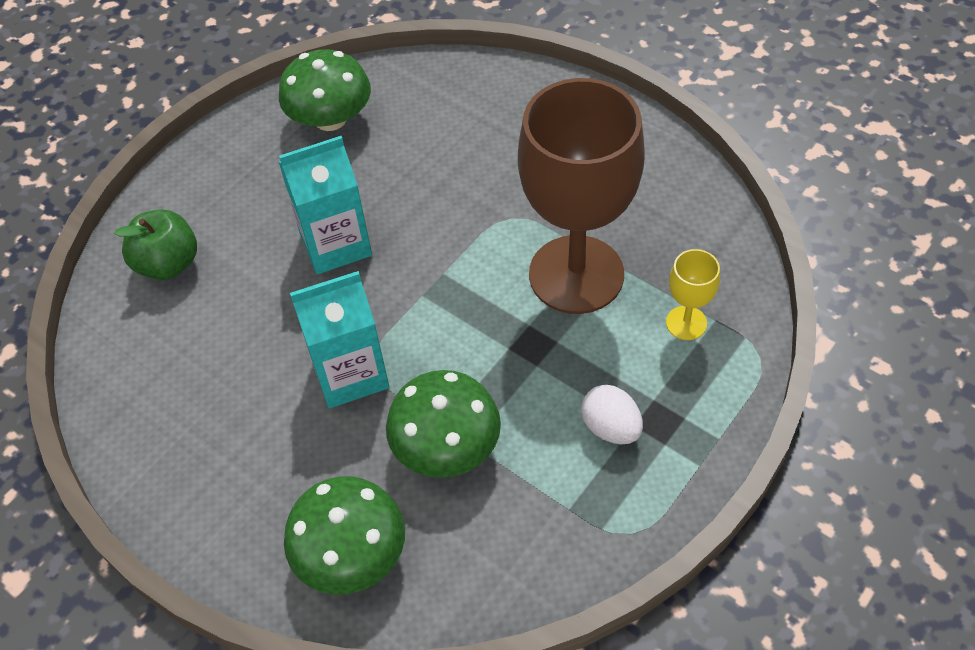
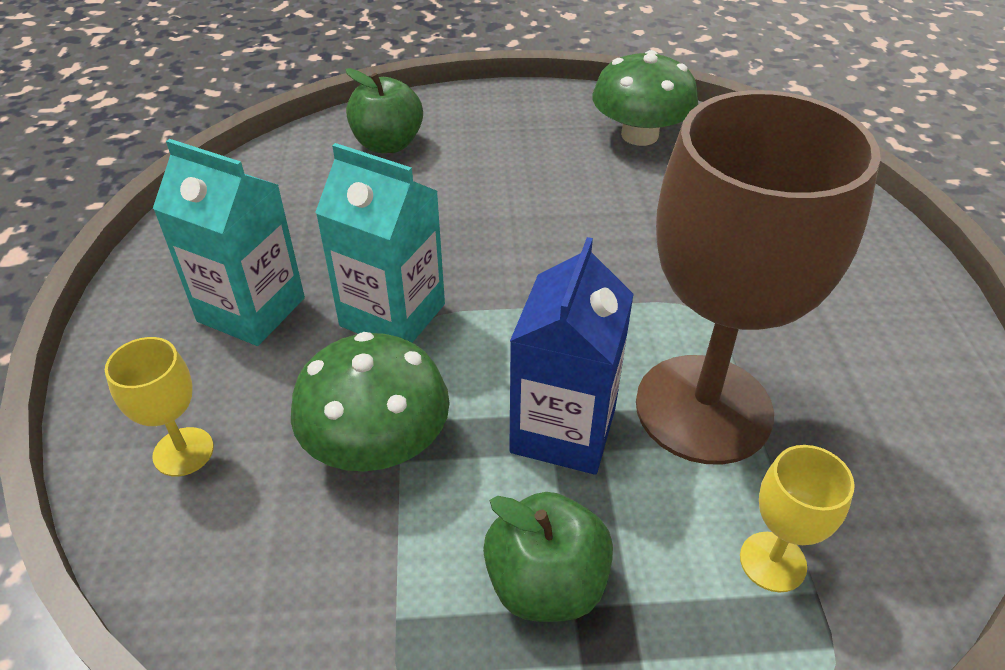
camera: 45 degrees right, 10 degrees down
(335, 244) = (519, 217): turquoise carton -> turquoise carton (251, 310)
(351, 554) = (183, 452): green mushroom -> yellow goblet
(526, 349) = (563, 430): none -> blue carton
(611, 427) = (546, 584): white egg -> green apple

